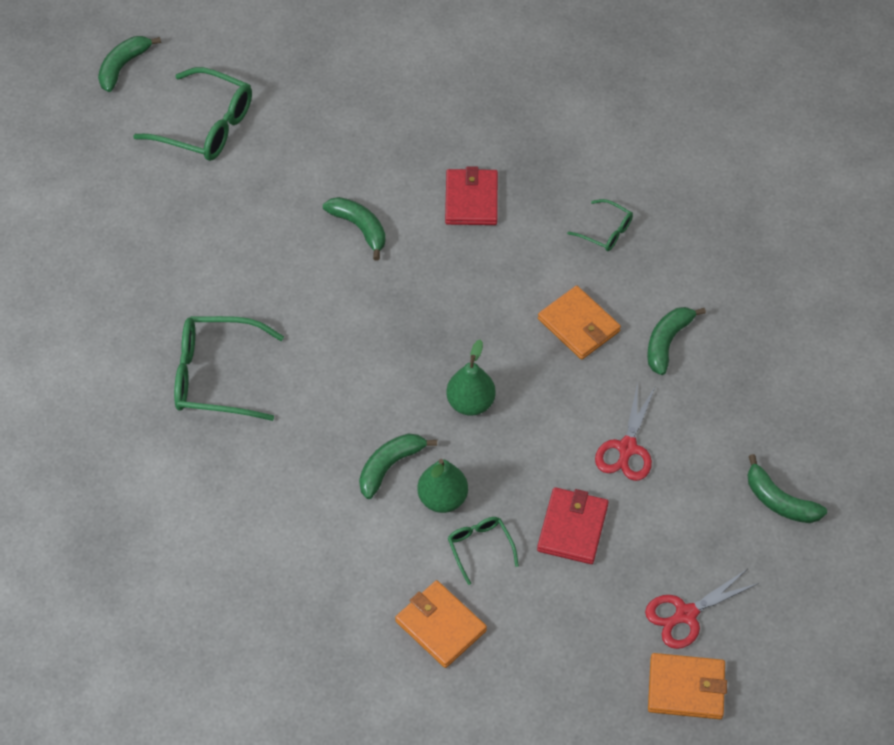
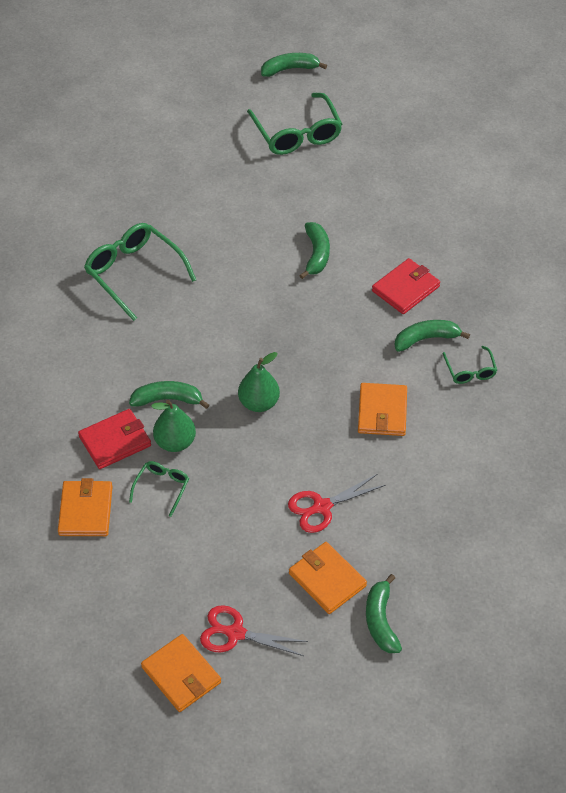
camera: 45 degrees right, 5 degrees down
(572, 528) = (230, 524): red wallet -> red wallet (115, 441)
(667, 342) = (427, 467): green banana -> green banana (426, 339)
(702, 505) = (327, 580): none -> orange wallet

